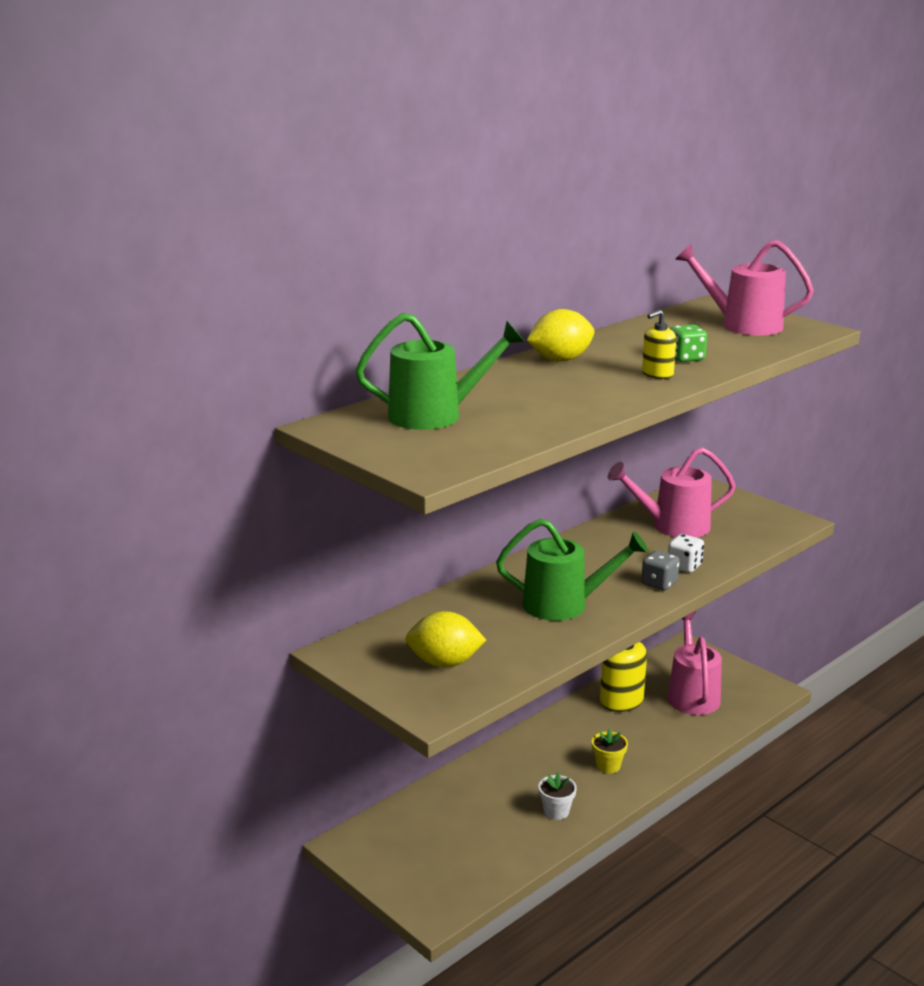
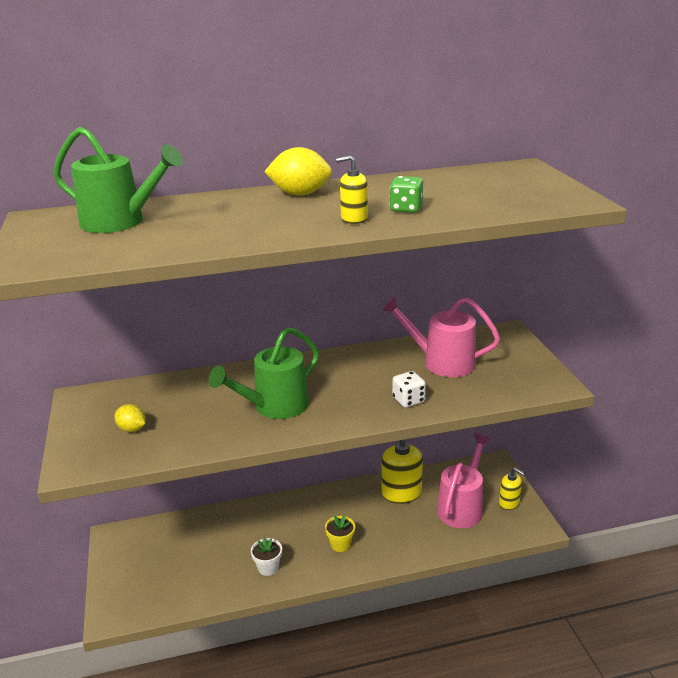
camera: 30 degrees right, 5 degrees up
(444, 663) = (132, 429): yellow lemon -> yellow lemon, size x0.59
(565, 605) = (274, 407): green watering can -> green watering can turned 105 degrees clockwise
(659, 583) = (369, 410): grey dice -> none
(732, 677) = (509, 503): none -> yellow soap dispenser
(742, 325) = (513, 187): pink watering can -> none

